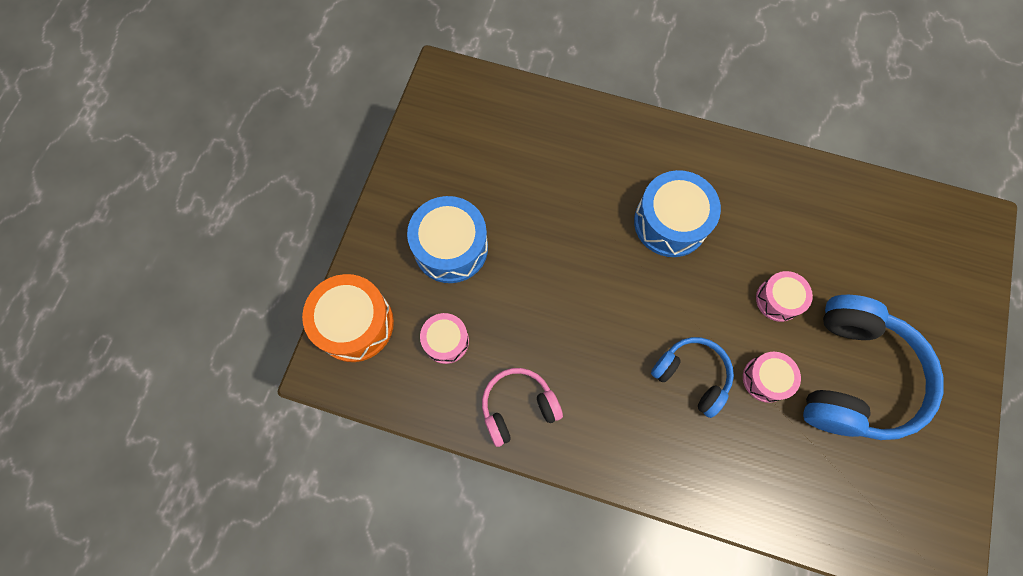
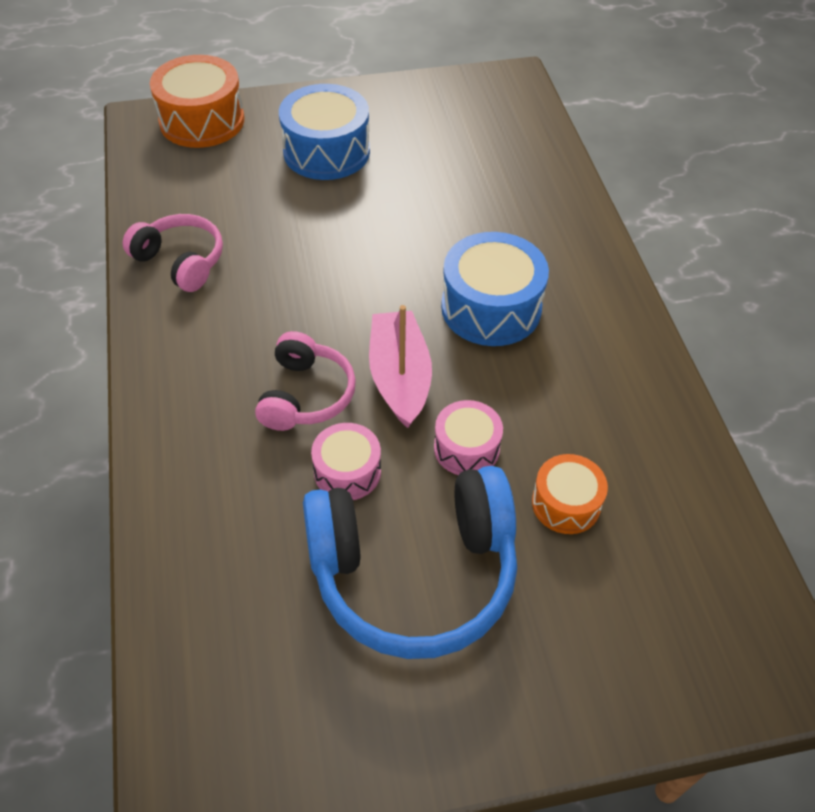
camera: 60 degrees right, 20 degrees down
(446, 341) = (222, 185): pink drum -> none
(691, 376) = (306, 395): blue headphones -> pink headphones
(704, 309) = (400, 377): none -> pink boat
(840, 267) = (566, 503): none -> orange drum

